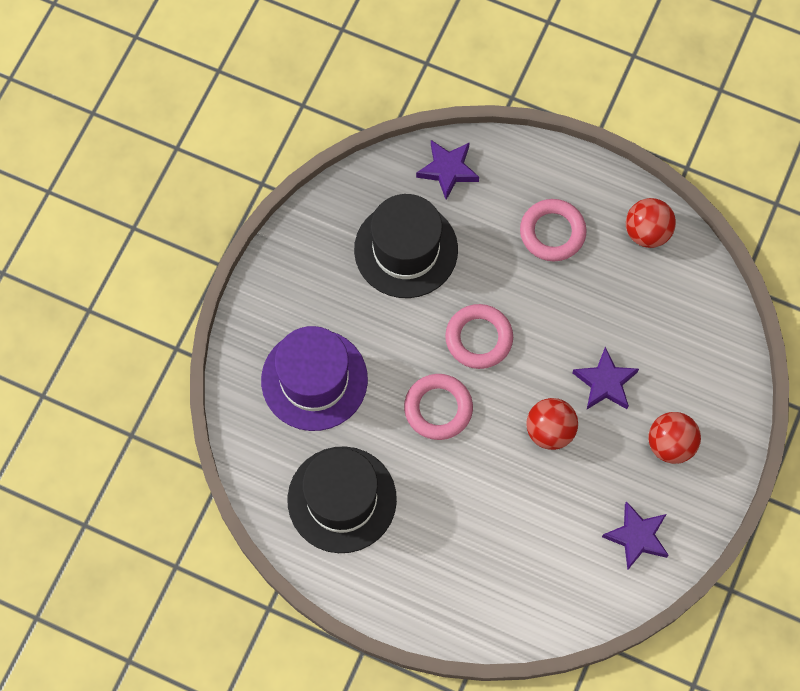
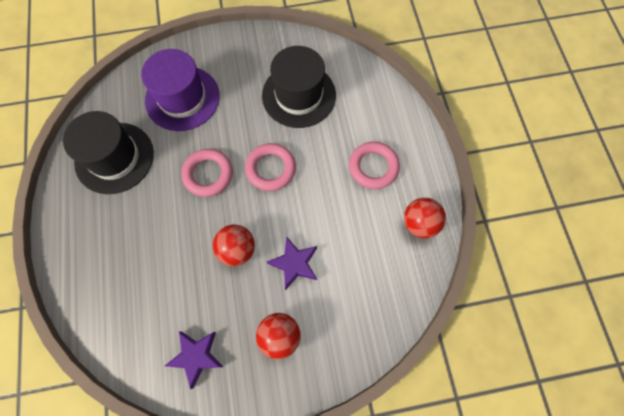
camera: 55 degrees right, 0 degrees up
(448, 170) = (366, 86): purple star -> none

